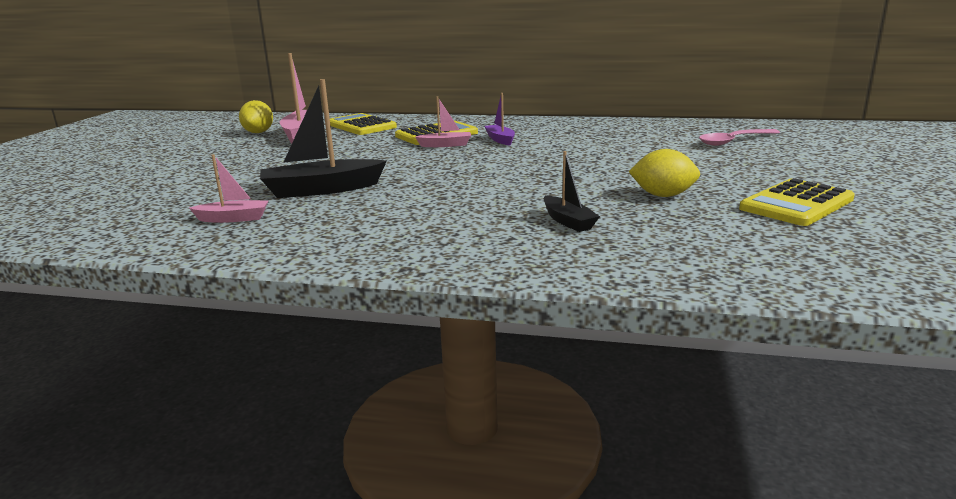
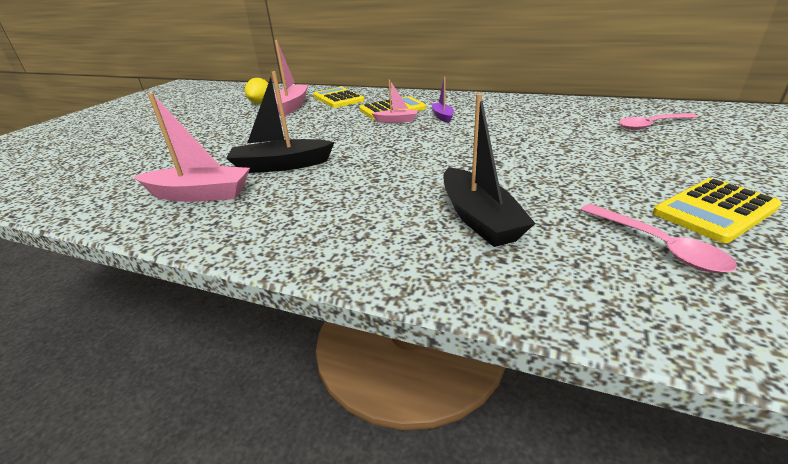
camera: 10 degrees right, 10 degrees up
(233, 219) = (199, 194): pink boat -> pink boat, size x1.81
(568, 221) = (479, 218): black boat -> black boat, size x1.81
(663, 195) = (576, 190): yellow lemon -> none
(745, 231) = (658, 245): none -> pink spoon

